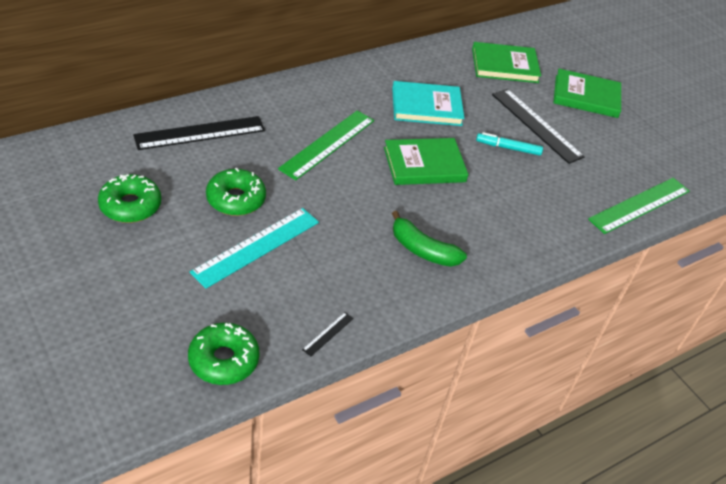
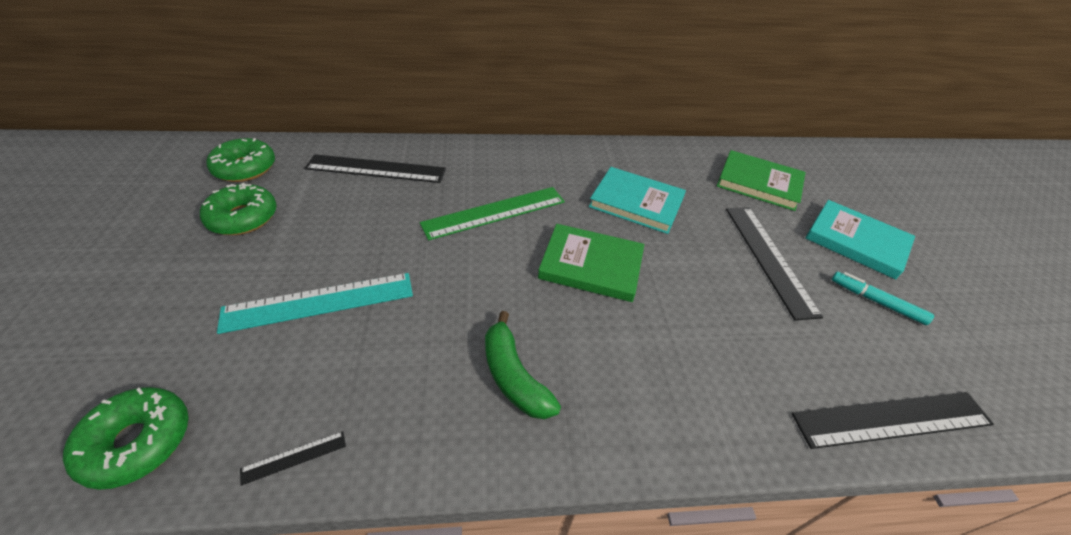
camera: 30 degrees right, 0 degrees up
(236, 199) = (348, 242): green donut -> green donut (245, 168)
(508, 148) = (714, 275): turquoise marker -> turquoise marker (876, 302)
(586, 96) = (856, 241): green book -> turquoise book
(639, 205) = (891, 419): green ruler -> black ruler

